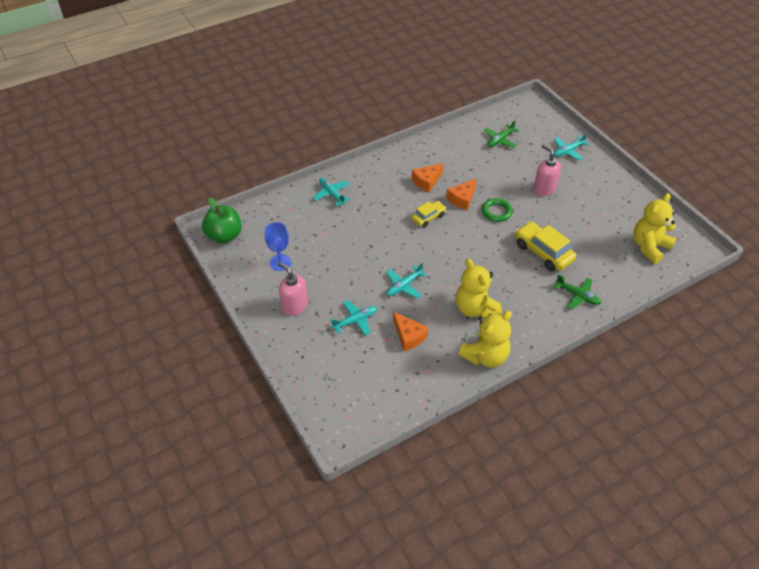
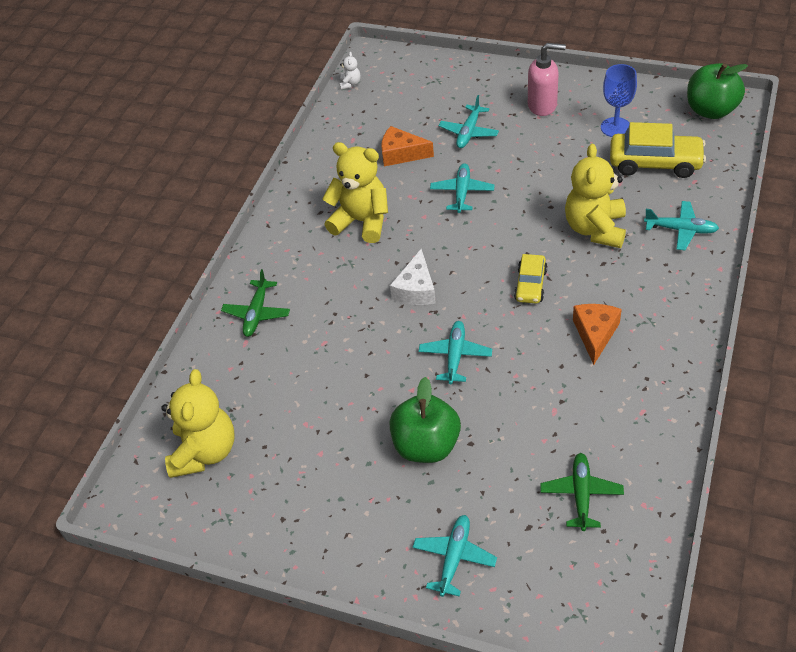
camera: 145 degrees right, 0 degrees up
(381, 423) = (350, 84): none -> white teddy bear
(462, 199) = (520, 342): orange cheese -> none
(483, 252) = (416, 289): none -> white cheese
(485, 356) = (307, 187): yellow teddy bear -> yellow teddy bear (595, 229)
(496, 212) = (455, 356): green ring -> turquoise plane
(543, 252) = (343, 341): yellow car -> yellow car (655, 163)
(544, 189) = (426, 445): pink soap dispenser -> green apple
(577, 296) = (257, 313): green plane -> green plane turned 75 degrees counterclockwise

